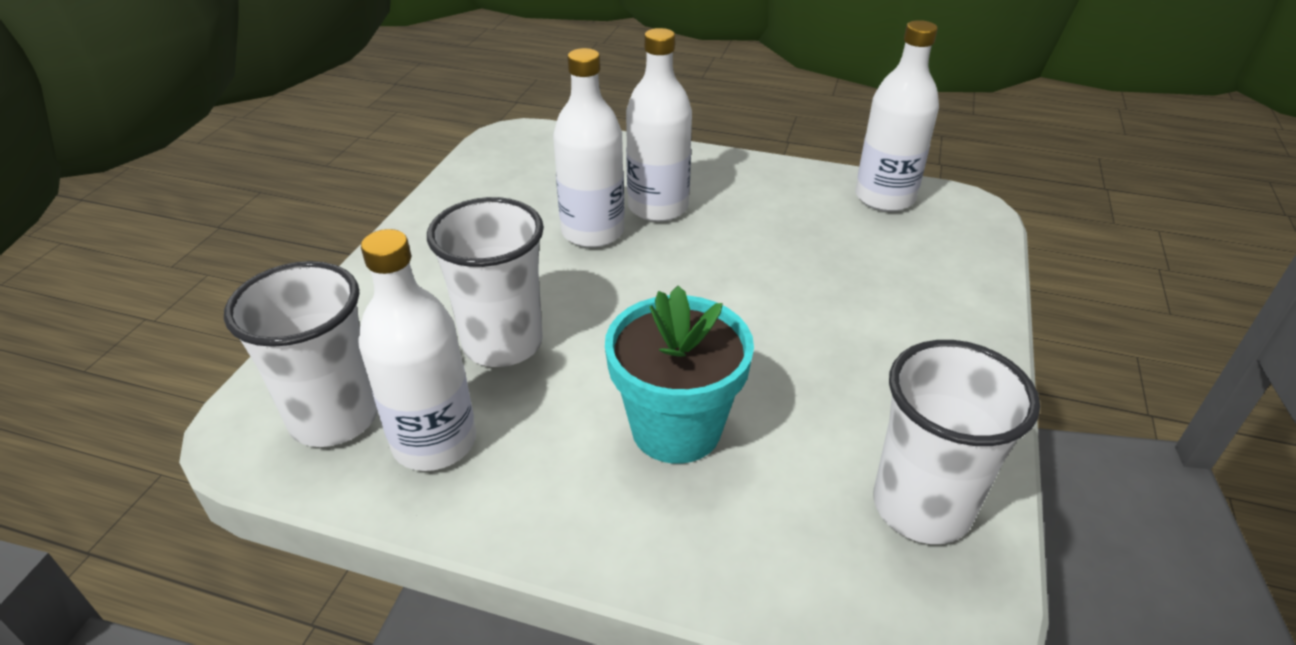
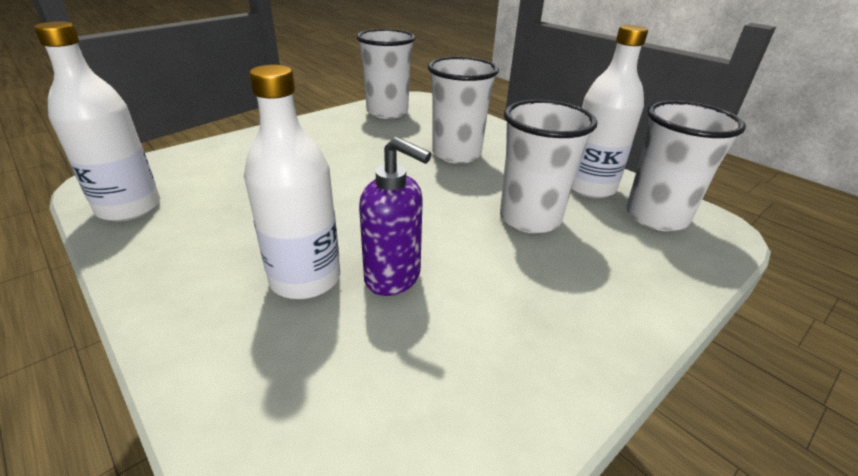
camera: 150 degrees left, 5 degrees down
(592, 232) = (393, 278): white bottle -> purple soap dispenser
(676, 428) = (456, 154): turquoise flower pot -> white cup

